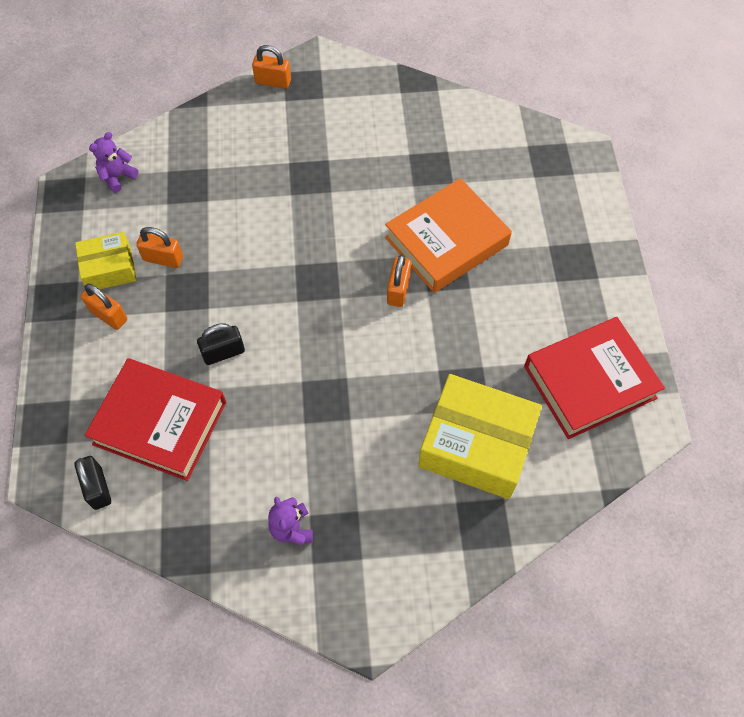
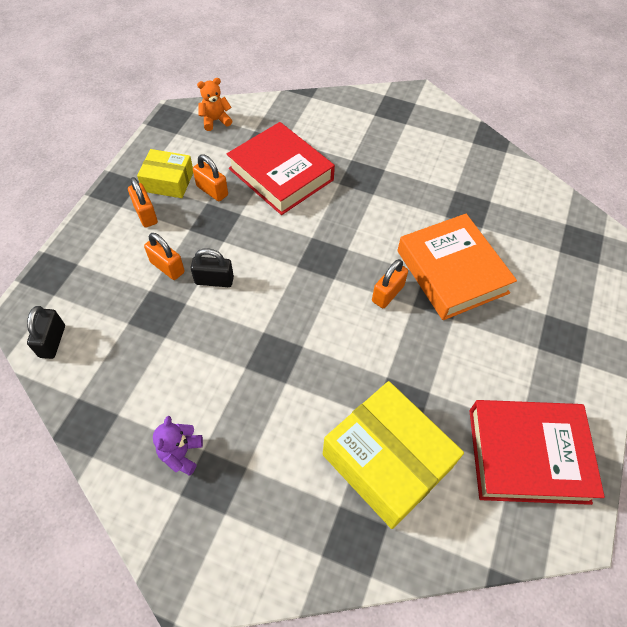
camera: 25 degrees right, 5 degrees down
(117, 176) = (215, 120): purple teddy bear -> orange teddy bear
(160, 423) = (131, 313): red book -> red book (281, 174)
(273, 82) = (372, 98): orange padlock -> orange padlock (167, 267)
(446, 241) = (452, 272): orange book -> orange book turned 75 degrees clockwise

